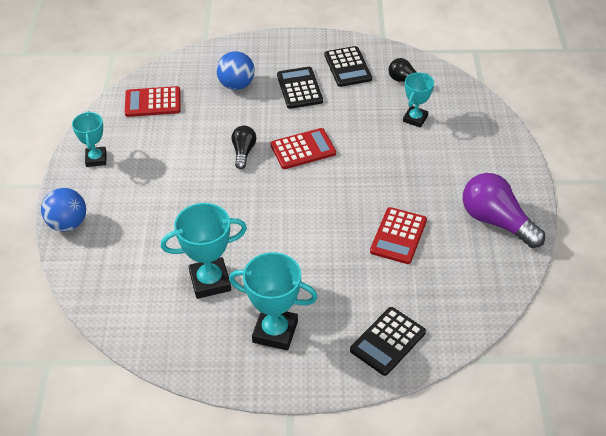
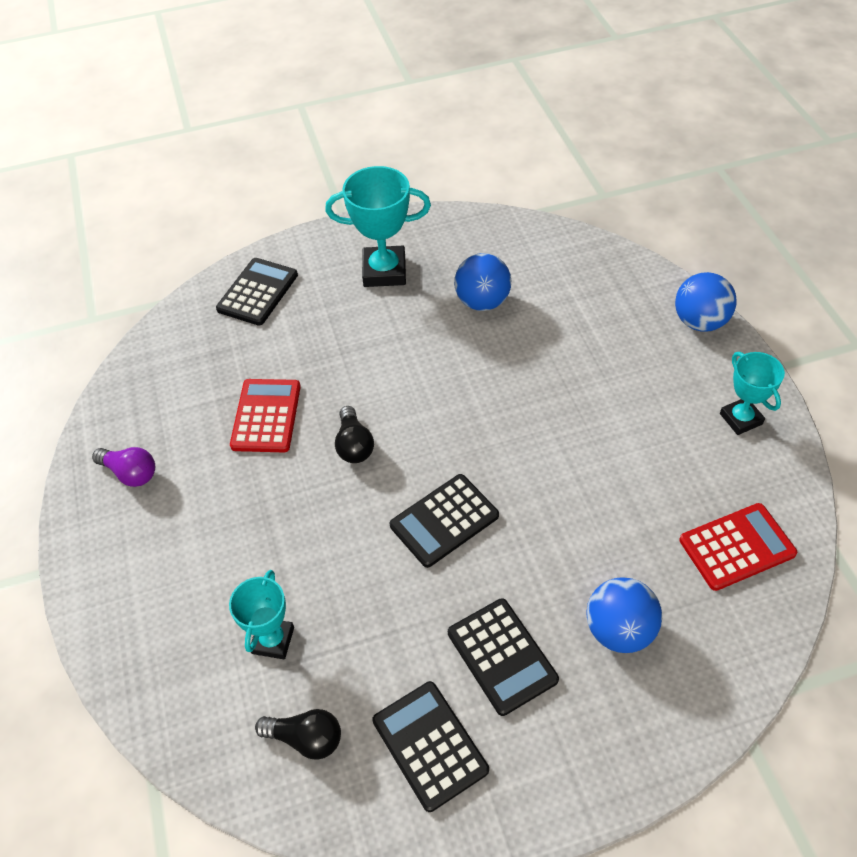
camera: 165 degrees right, 5 degrees up
(210, 281) = (482, 302): turquoise trophy -> blue ball
(243, 152) = (533, 490): black light bulb -> black light bulb (354, 445)
(303, 149) = (444, 520): red calculator -> black calculator
(496, 221) = (130, 473): purple light bulb -> purple light bulb, size x0.55

